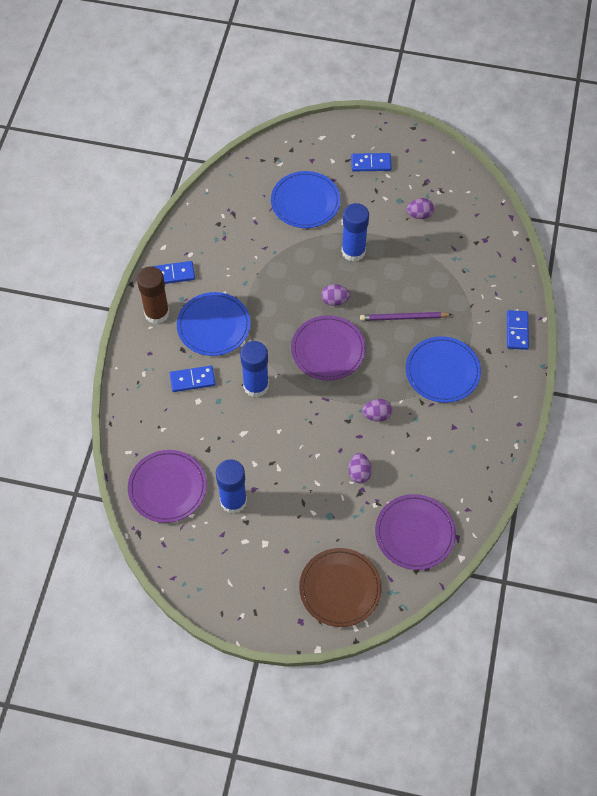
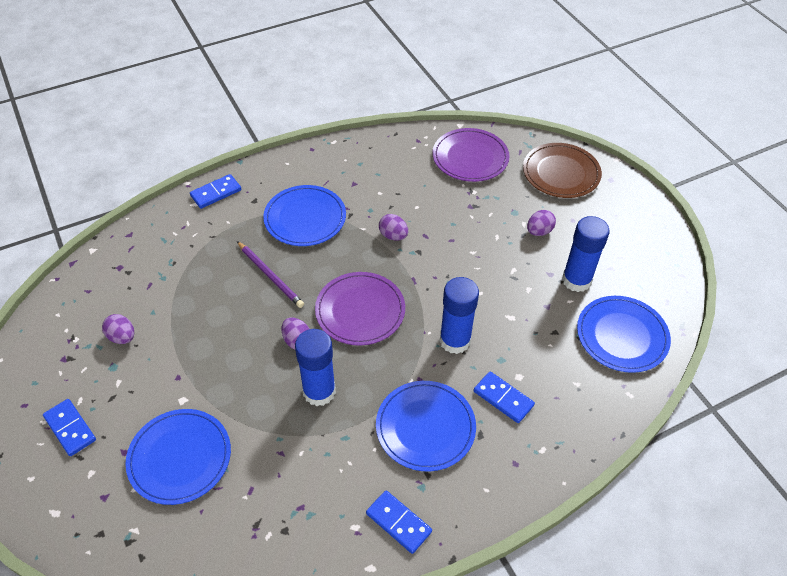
camera: 130 degrees left, 10 degrees down
(157, 313) = (463, 497): brown glue stick -> none
(167, 487) = (622, 336): purple plate -> blue plate
(353, 251) = (219, 364): blue glue stick -> blue glue stick (319, 391)
(359, 473) = (458, 216): purple egg -> purple egg (539, 231)

